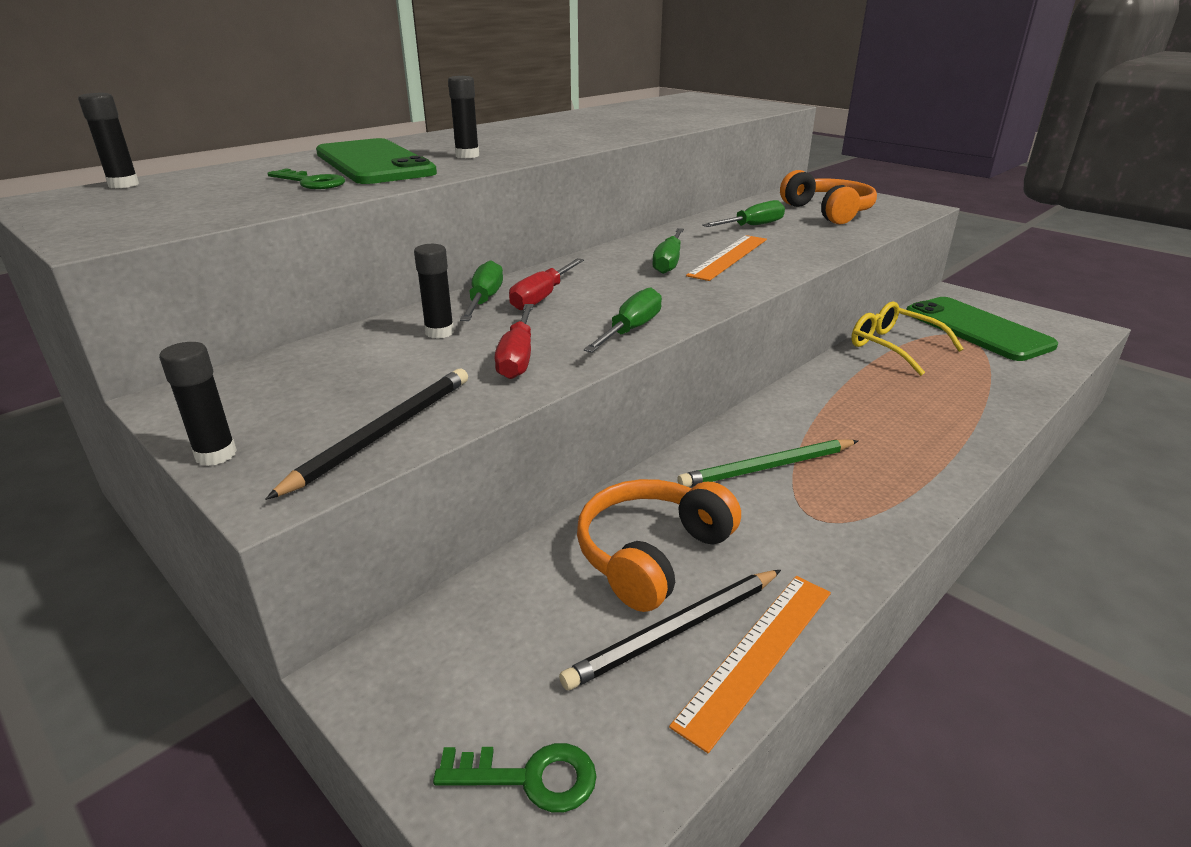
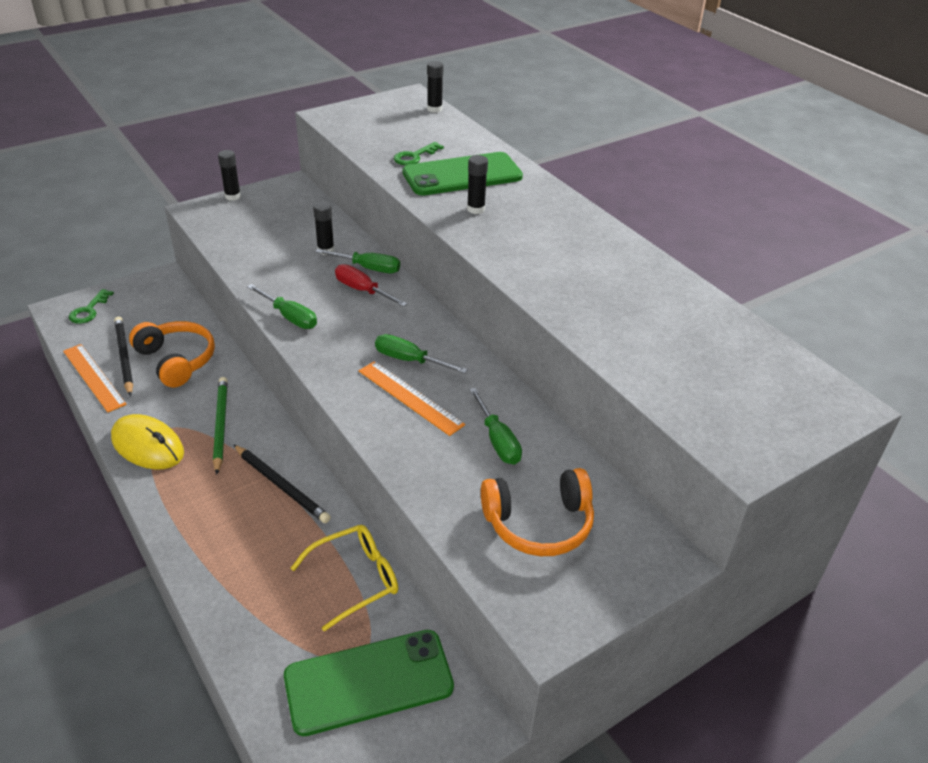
camera: 100 degrees right, 10 degrees up
(383, 433) = (222, 232): black pencil -> black pencil (281, 485)
(518, 357) = (276, 272): red screwdriver -> none
(858, 521) = (148, 446): none -> yellow mouse

